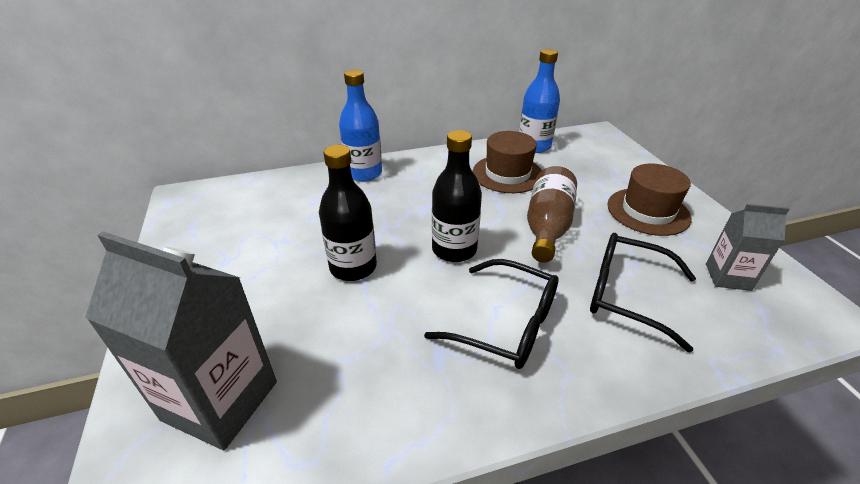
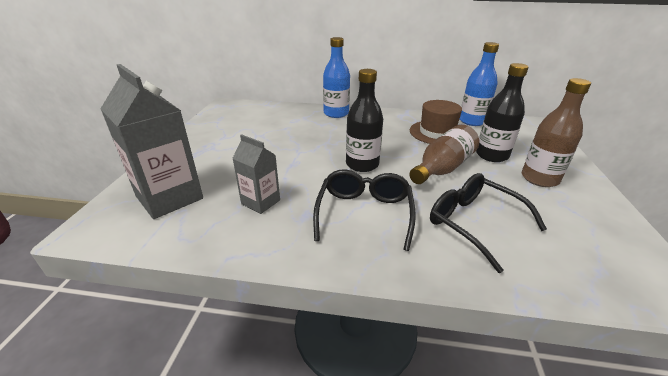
camera: 25 degrees right, 5 degrees down
(353, 267) = (290, 157): black bottle -> black bottle (491, 155)
(507, 324) = (364, 213): black glasses -> black glasses turned 135 degrees counterclockwise
(648, 211) = (539, 179): brown hat -> brown bottle
(727, 277) = (582, 238): grey carton -> grey carton (260, 202)

